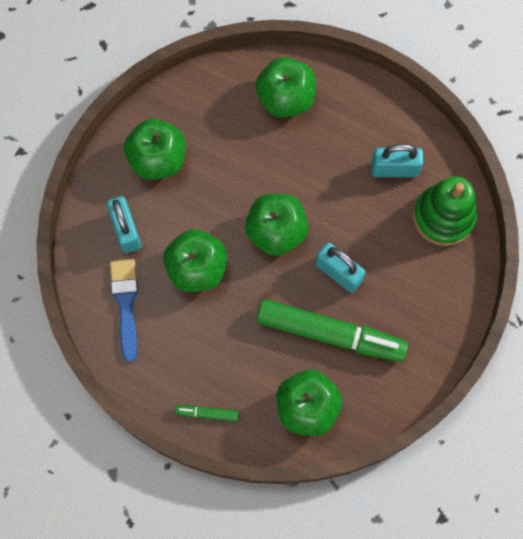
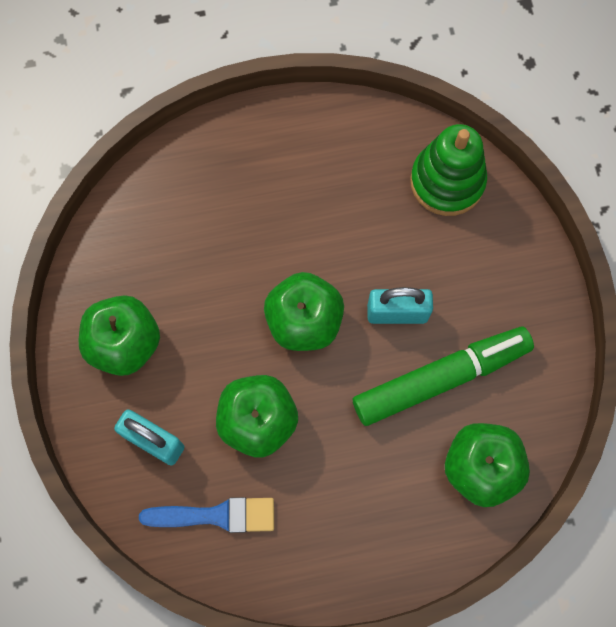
camera: 40 degrees left, 0 degrees up
(125, 303) = (216, 515): blue brush -> blue brush turned 135 degrees clockwise
(207, 413) = (392, 557): green marker -> none
(285, 98) = (202, 184): green apple -> none
(394, 169) = (363, 172): turquoise padlock -> none

